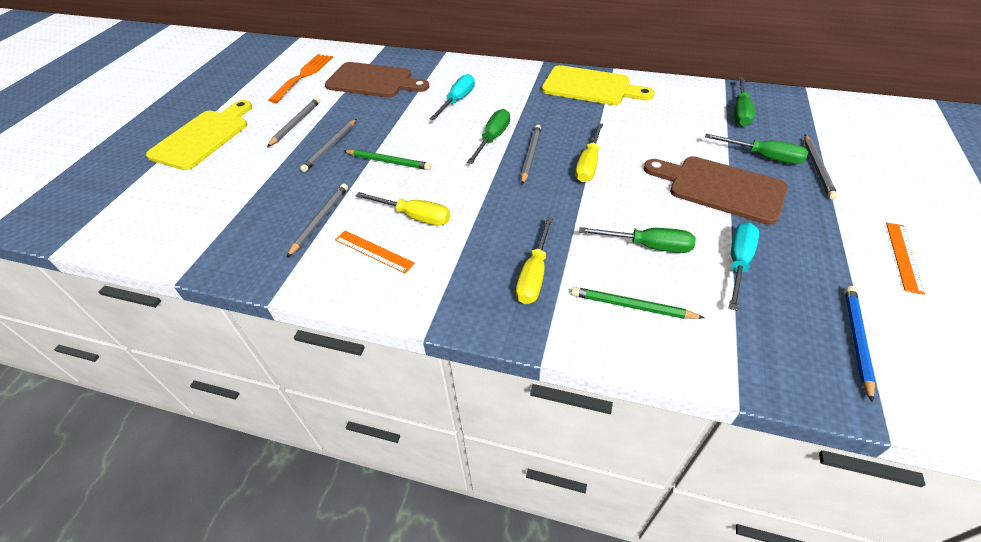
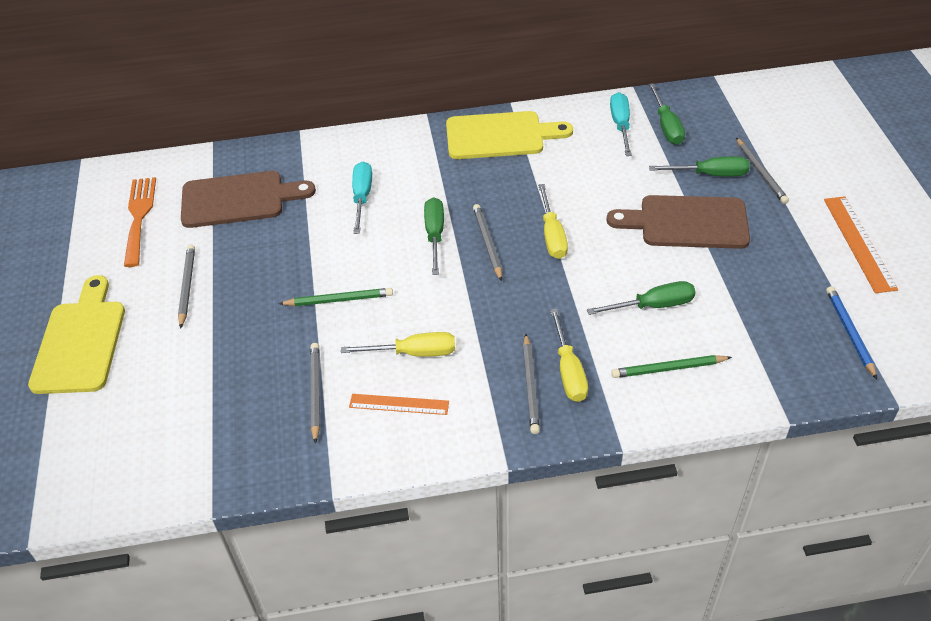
camera: 25 degrees left, 0 degrees up
(330, 147) = (256, 303): grey pencil -> grey pencil (530, 386)
(738, 263) = (735, 295): turquoise screwdriver -> turquoise screwdriver (620, 125)
(903, 256) = (859, 243): orange ruler -> orange ruler, size x1.52

